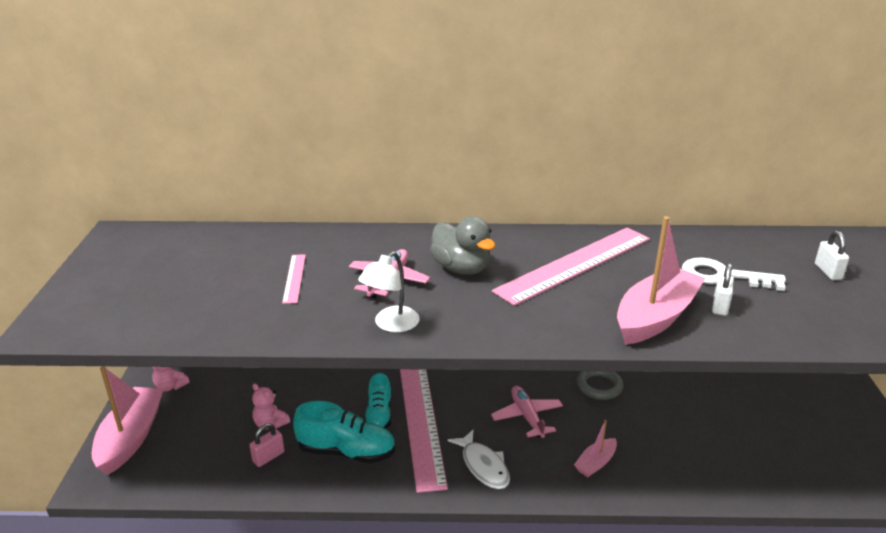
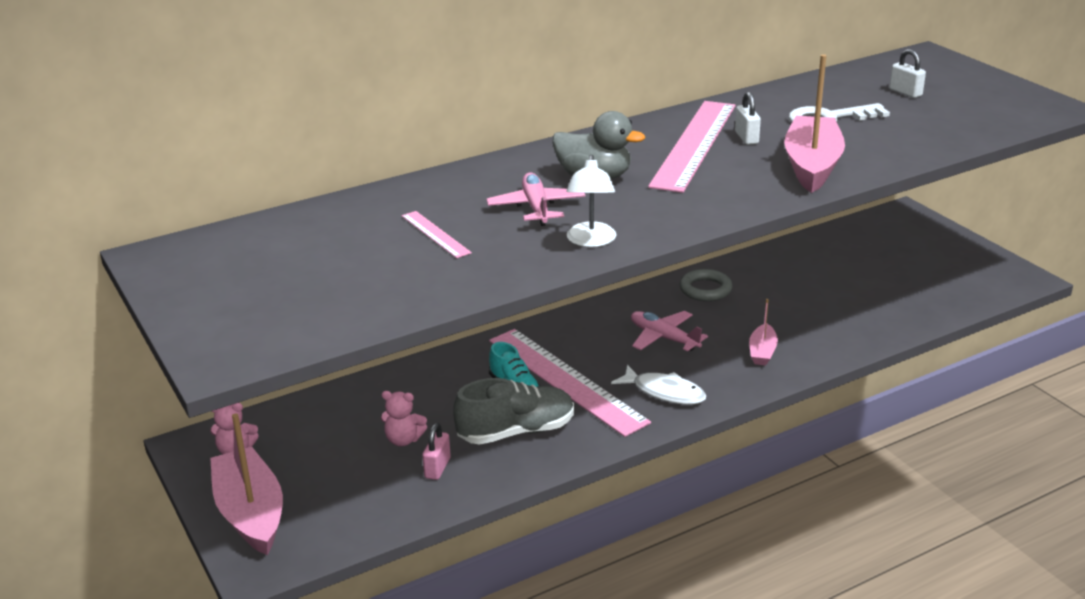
camera: 30 degrees left, 0 degrees up
(346, 451) = (516, 432): turquoise shoe -> grey shoe
(720, 306) = (852, 142): white padlock -> white padlock (746, 138)

